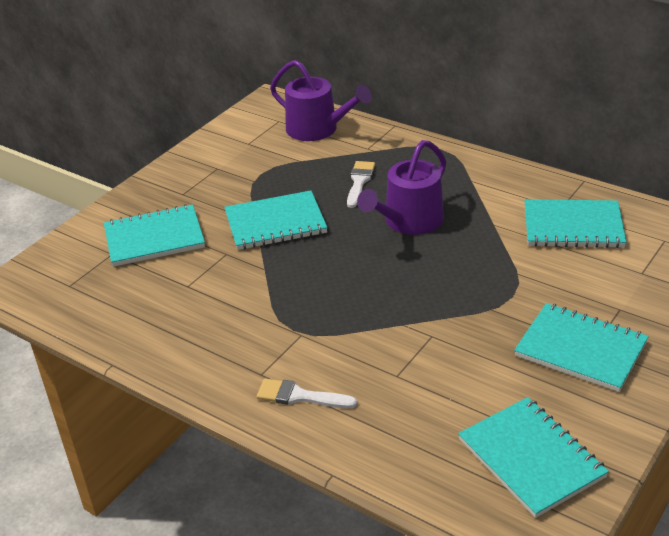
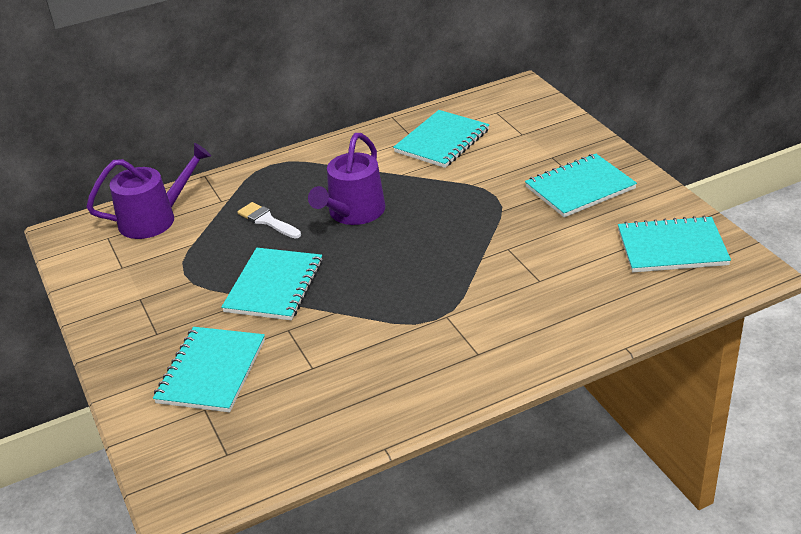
camera: 60 degrees left, 0 degrees up
(300, 396) = (523, 339): white brush -> none
(409, 221) = (353, 213): purple watering can -> purple watering can turned 45 degrees clockwise

